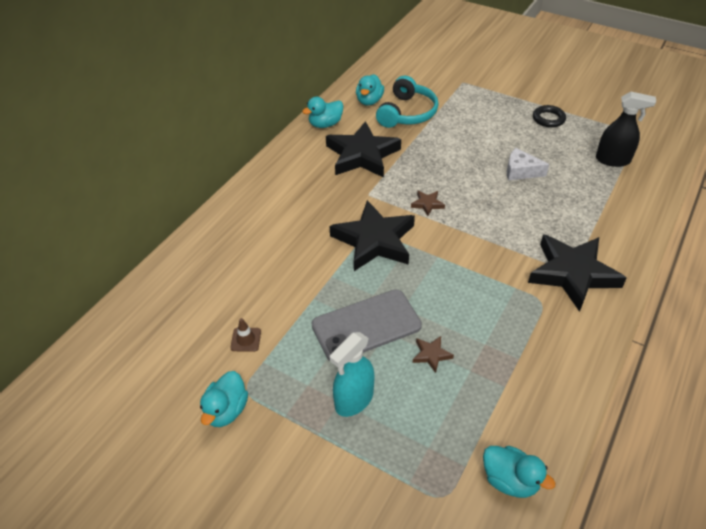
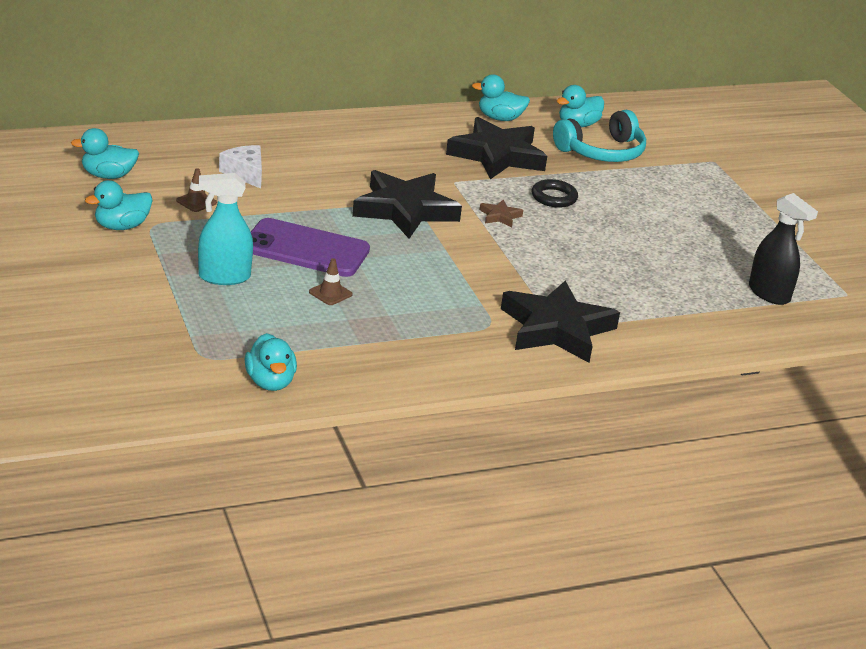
camera: 35 degrees right, 15 degrees down
(154, 364) = (108, 176): none -> turquoise duck
(366, 326) = (305, 249): grey phone -> purple phone
(431, 355) = (330, 293): brown star -> brown traffic cone
(520, 171) = (643, 247): white cheese -> white cheese (245, 173)
(548, 119) = (758, 232): black ring -> black ring (554, 197)

